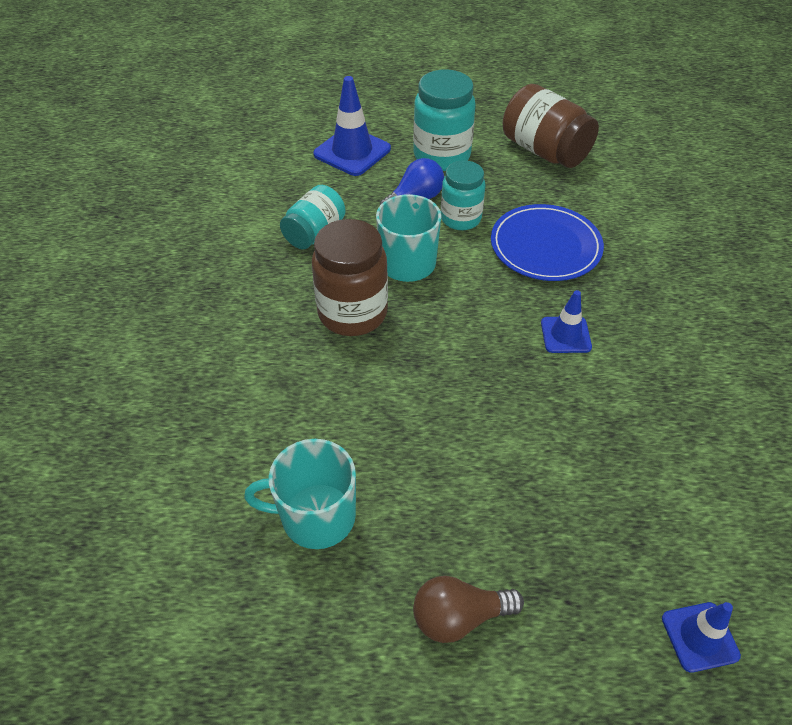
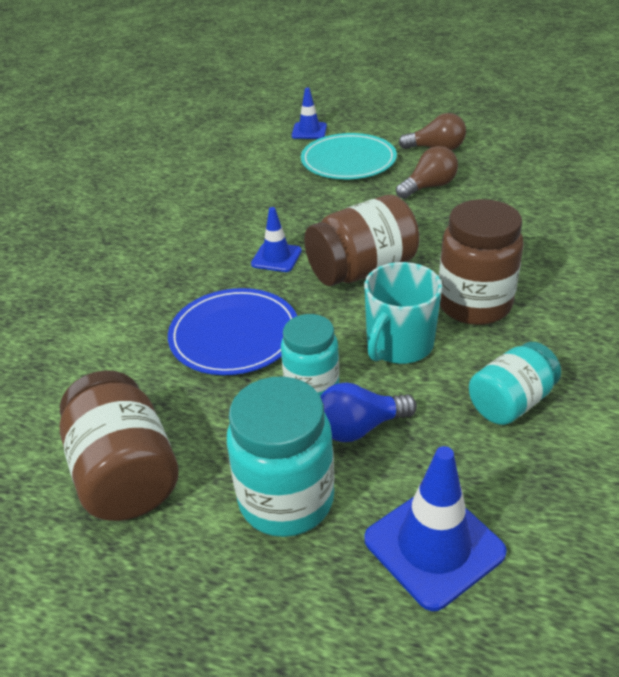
camera: 160 degrees left, 10 degrees down
(316, 516) = (520, 190): turquoise mug -> none
(442, 499) = (428, 187): none -> brown light bulb
(471, 335) = (362, 270): none -> brown jar
(583, 547) = (348, 161): none -> turquoise plate

